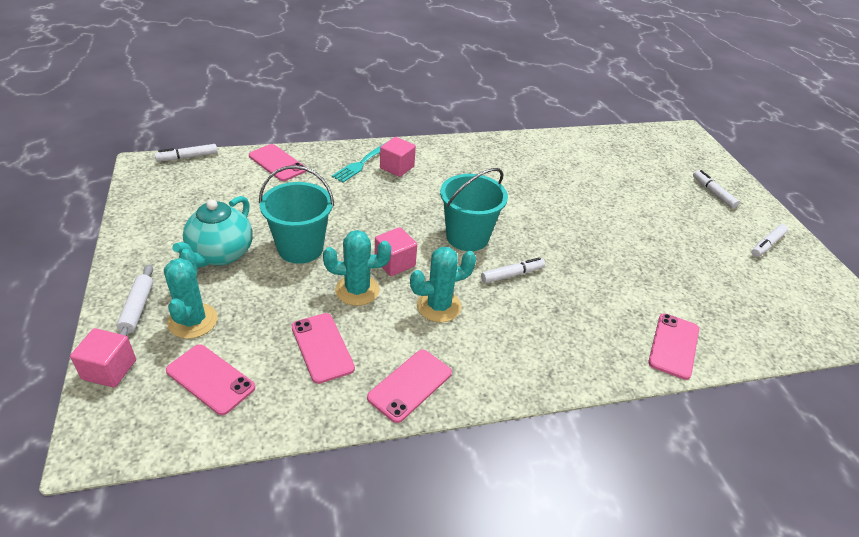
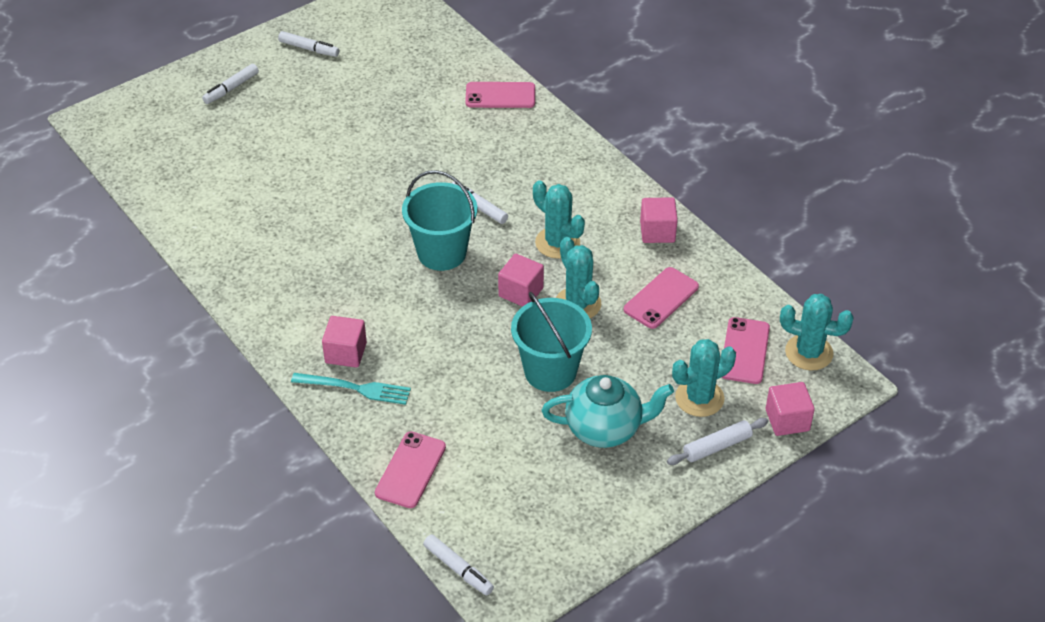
camera: 110 degrees left, 5 degrees up
(160, 432) = (809, 352): none -> turquoise cactus
(410, 385) = (657, 232): pink phone -> pink cube

